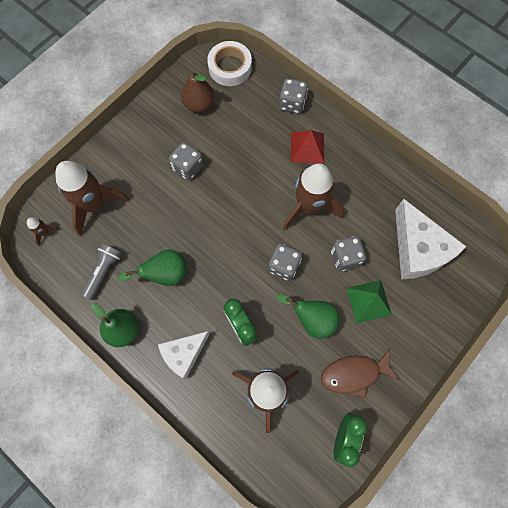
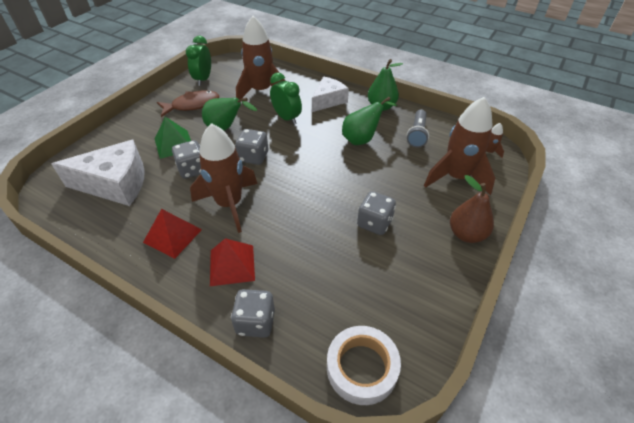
camera: 170 degrees right, 25 degrees down
(199, 104) = (389, 299): brown pear -> brown pear (466, 234)
(356, 181) = (172, 236): none -> red pyramid
(418, 250) = (115, 184): white cheese -> white cheese turned 120 degrees clockwise

